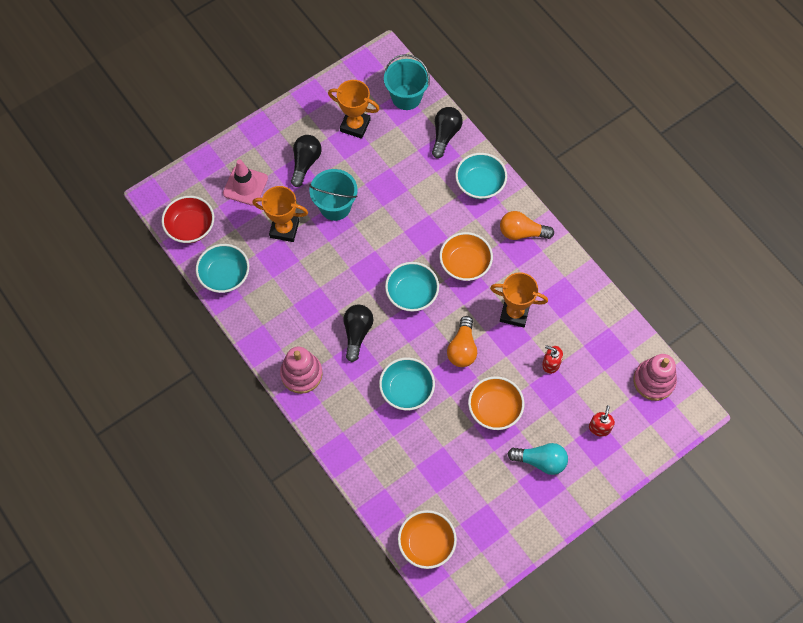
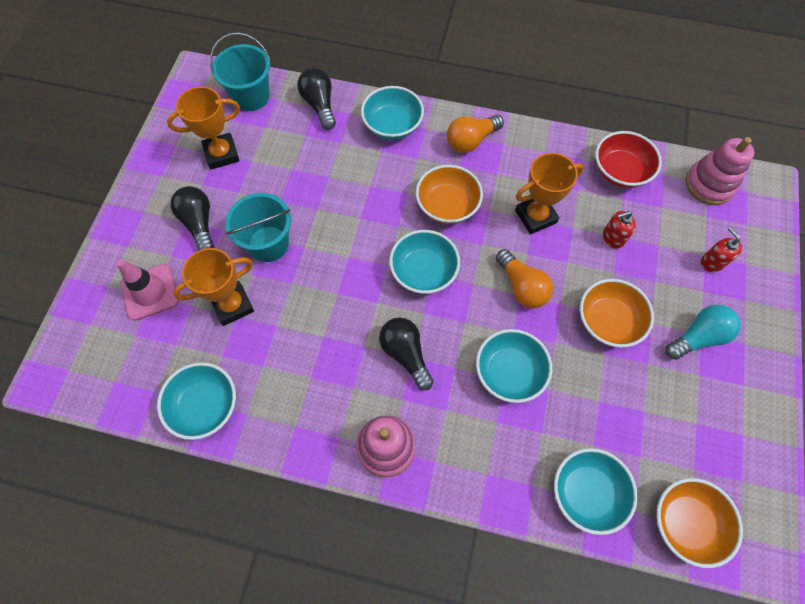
camera: 40 degrees left, 0 degrees up
(191, 227) = (119, 382): red bowl -> red bowl (620, 171)
(387, 484) = (586, 492): none -> turquoise bowl

